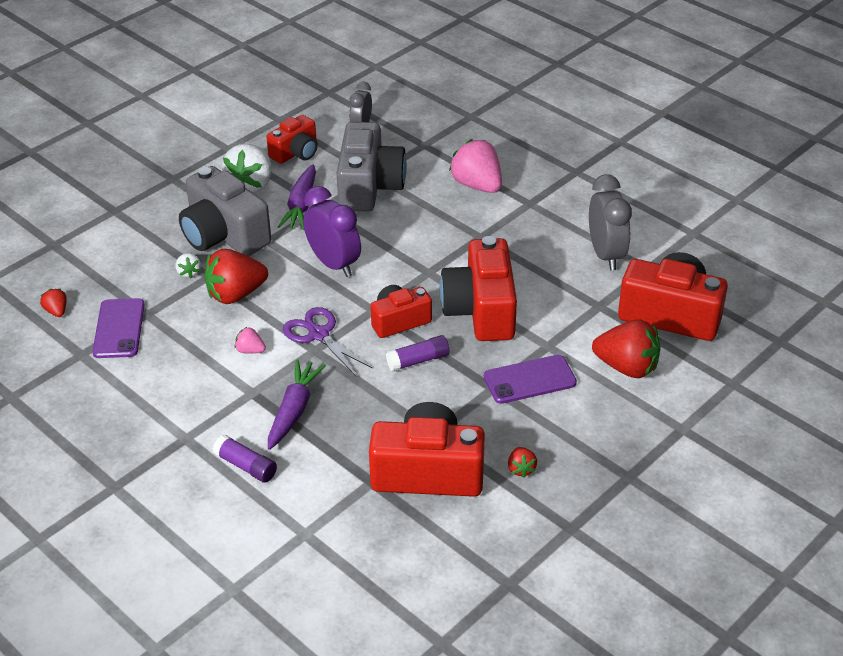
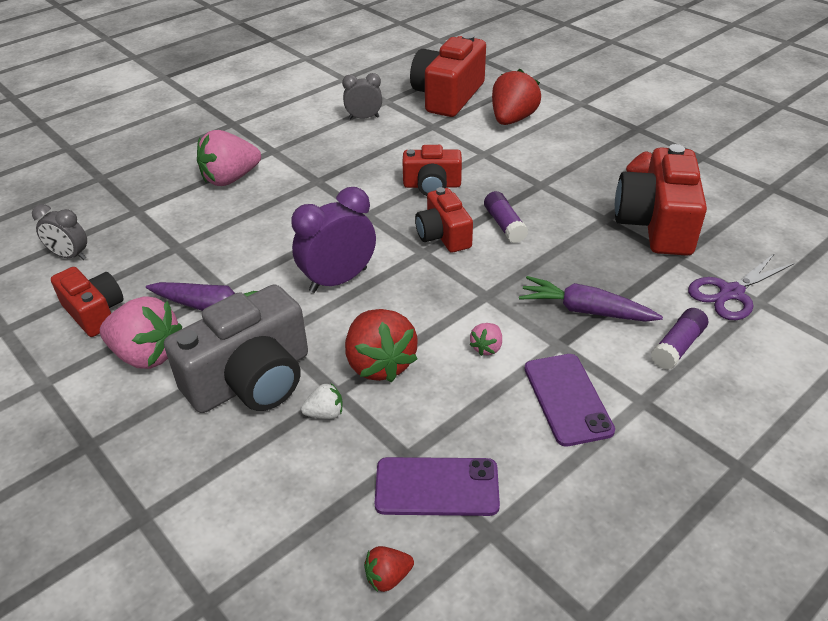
camera: 85 degrees left, 0 degrees up
(251, 184) = (147, 355): white strawberry -> pink strawberry
(318, 335) = (461, 292): purple scissors -> purple scissors (731, 293)
(369, 186) = (199, 251): grey camera -> none
(481, 310) = (432, 185): red camera -> red camera, size x0.59
(529, 380) = (529, 165): purple phone -> purple phone (567, 399)
(606, 255) = (364, 118): grey clock -> grey clock, size x0.61

